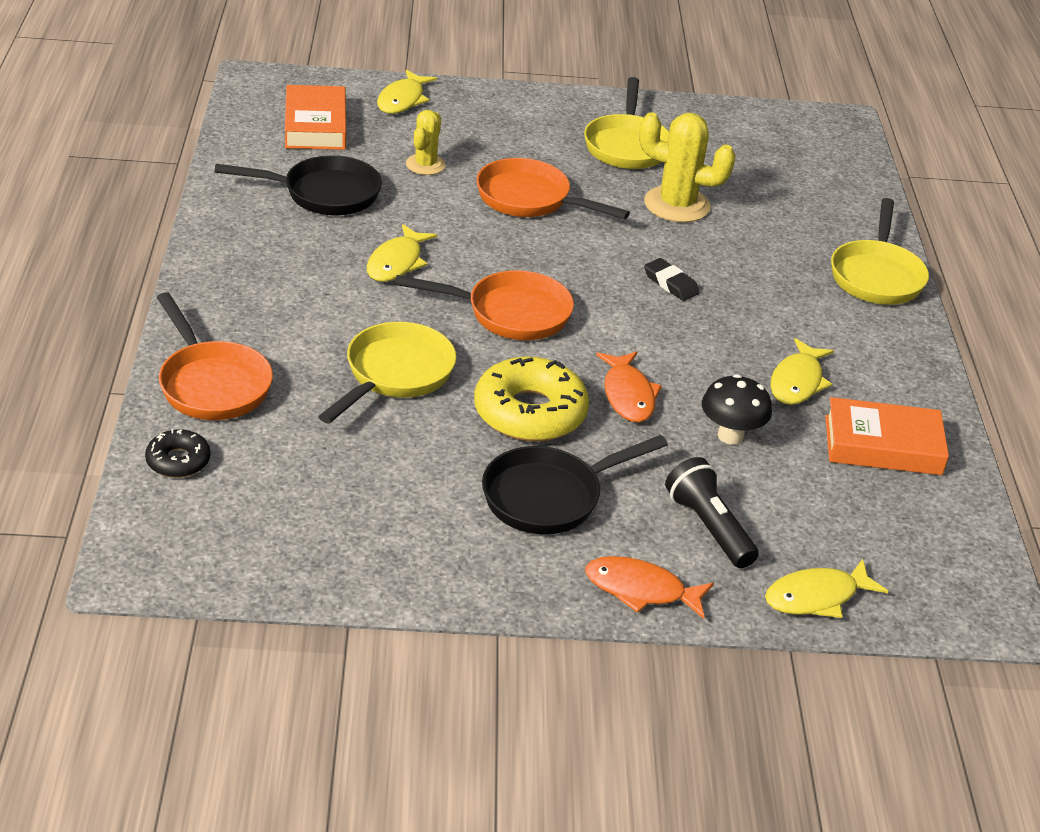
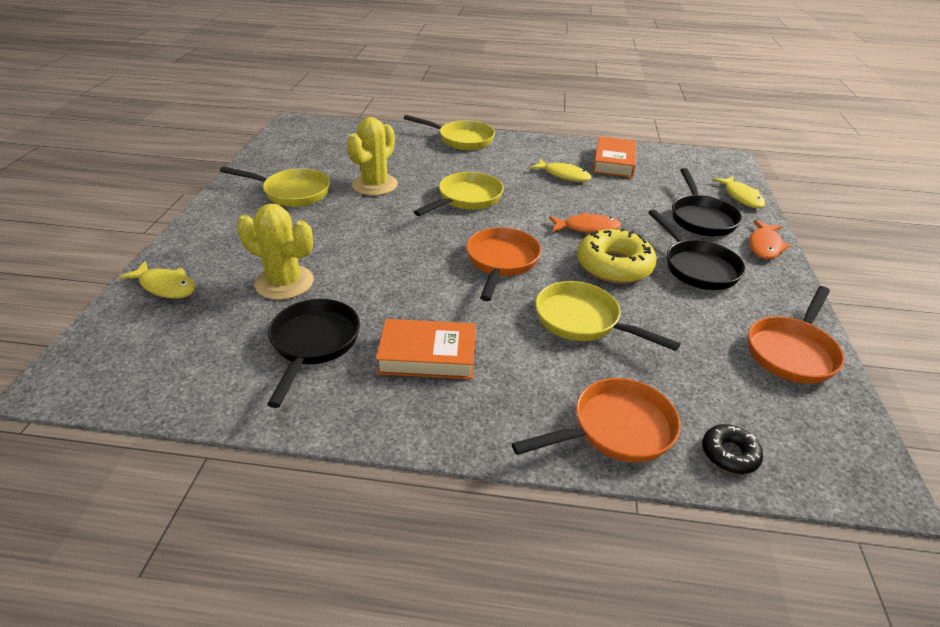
camera: 80 degrees left, 0 degrees up
(315, 125) = (184, 343): orange book -> orange book (427, 355)
(397, 262) = (431, 309): yellow fish -> none
(425, 165) = (284, 283): yellow cactus -> yellow cactus, size x1.65
(530, 199) = (353, 239): orange pan -> orange pan (792, 352)
(670, 283) = (466, 199): black eraser -> yellow pan
(709, 527) = (701, 218): black flashlight -> black pan
(730, 436) = (618, 201): black mushroom -> none

